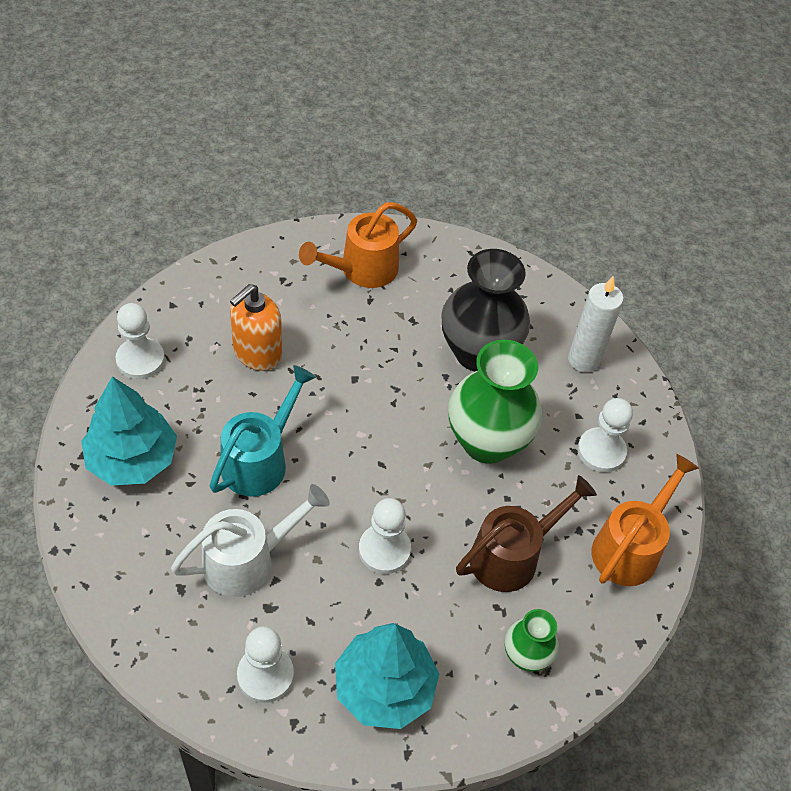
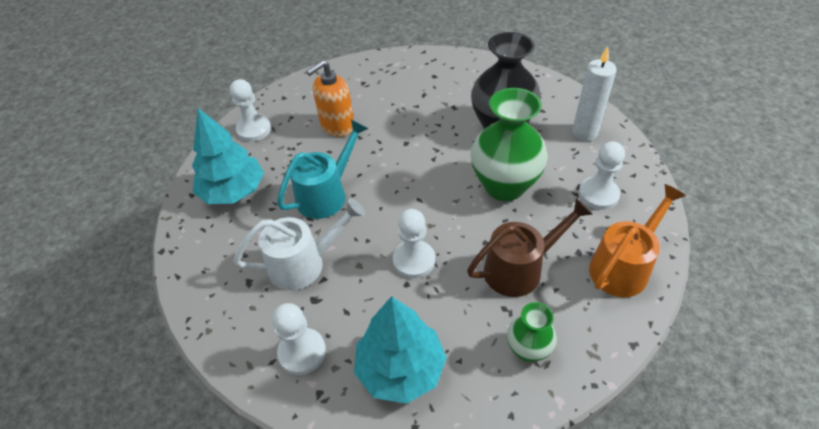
camera: 15 degrees right, 5 degrees down
(361, 270) = (420, 77): orange watering can -> none

